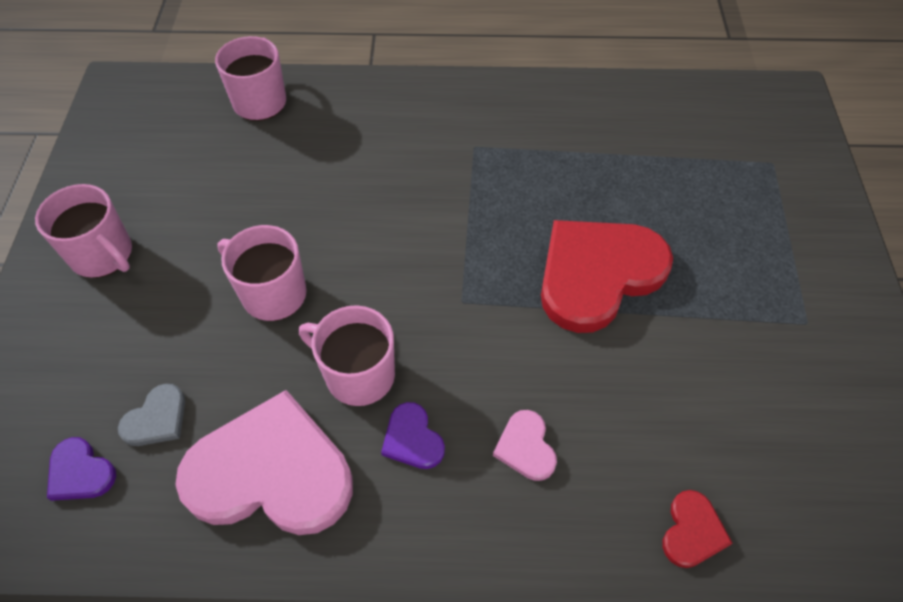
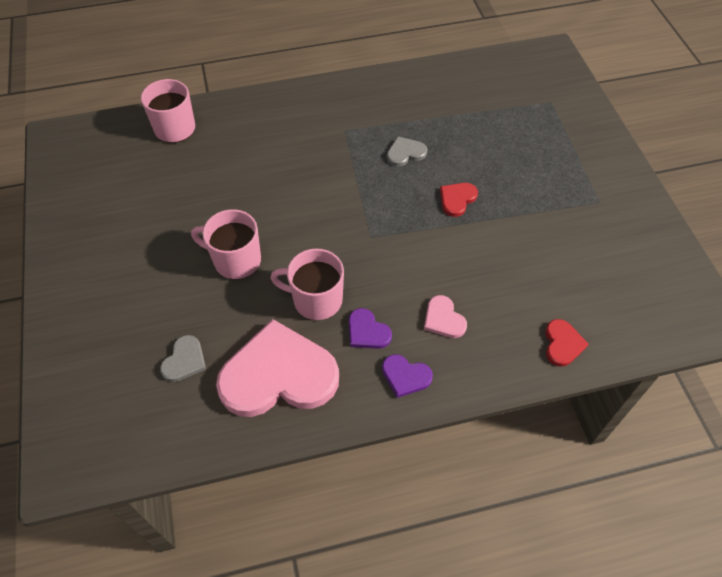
camera: 15 degrees left, 0 degrees up
(80, 472) = (143, 407): purple heart -> purple heart (405, 376)
(103, 255) = (98, 261): pink mug -> none
(545, 194) = (405, 153): none -> grey heart
(598, 274) = (457, 199): red heart -> red heart, size x0.43

